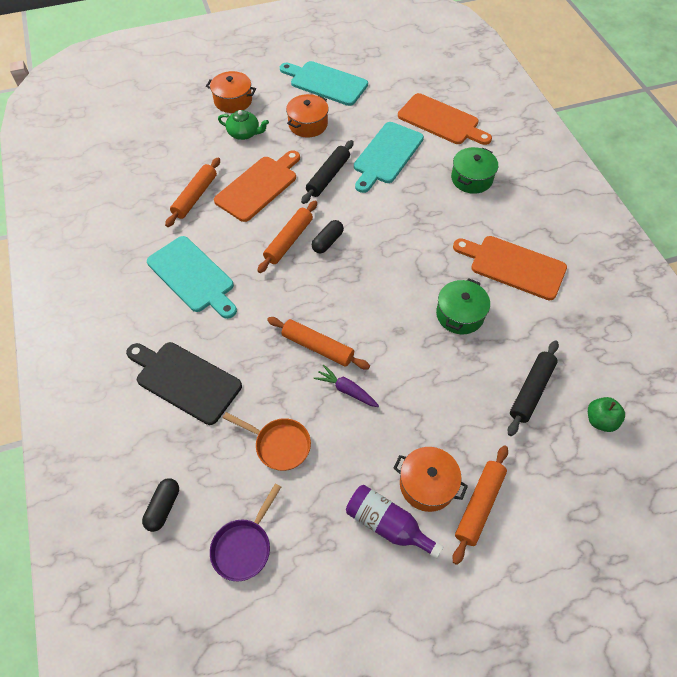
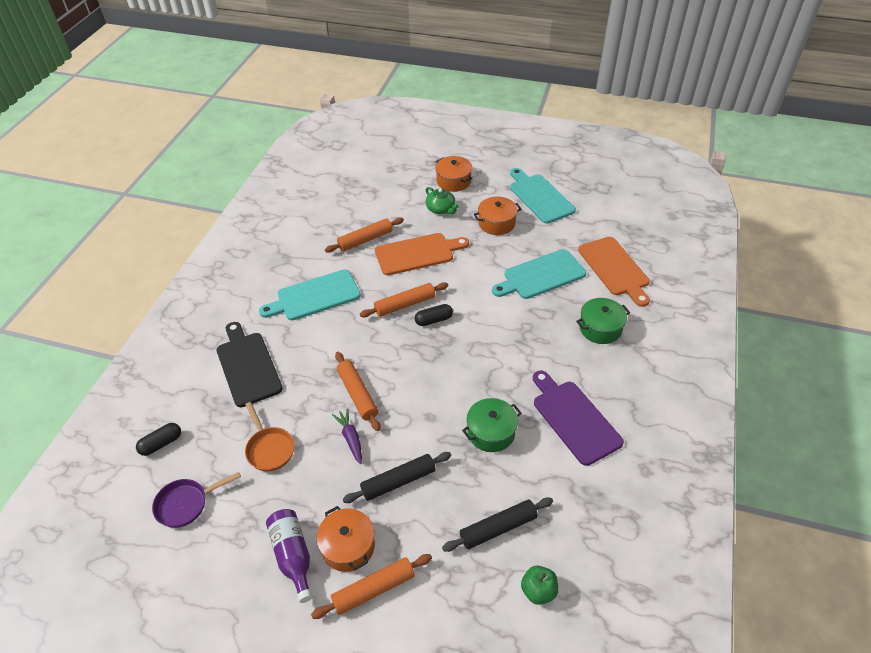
camera: 35 degrees right, 10 degrees down
(193, 276) = (315, 296): turquoise cutting board -> turquoise cutting board turned 75 degrees clockwise
(328, 176) = (478, 270): black rolling pin -> black rolling pin (398, 481)
(513, 266) = (574, 418): orange cutting board -> purple cutting board

